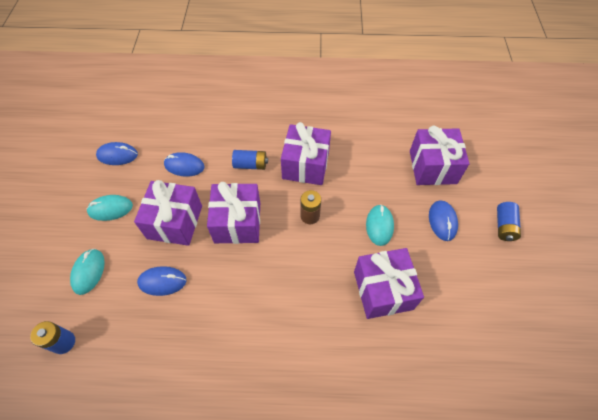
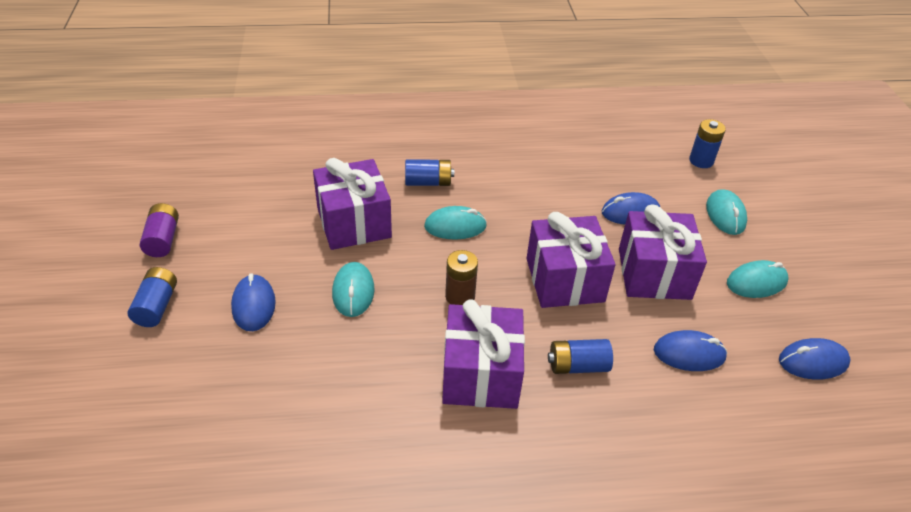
camera: 170 degrees right, 15 degrees down
(304, 279) = (455, 226): none -> turquoise mouse
(320, 334) = (428, 182): none -> blue battery
(432, 167) = (246, 392): purple gift -> none
(525, 285) = (163, 239): none -> purple battery

